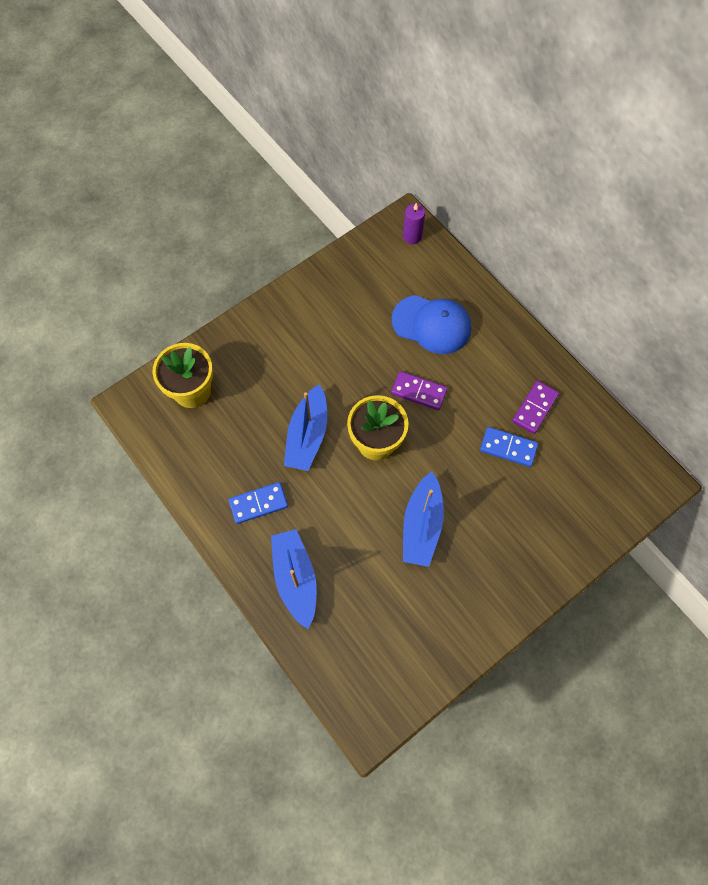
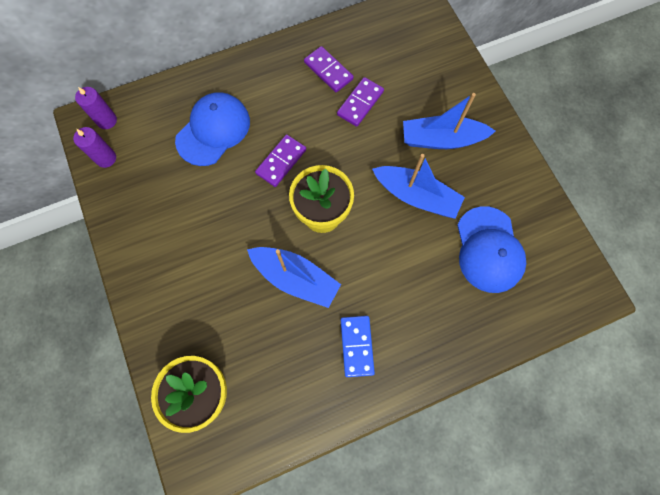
camera: 75 degrees left, 5 degrees up
(295, 579) = (444, 326): blue boat -> blue boat (441, 139)
(375, 249) = (106, 158): none -> purple candle
(385, 608) = (489, 250): none -> blue cap
(508, 447) = (360, 103): blue domino -> purple domino

